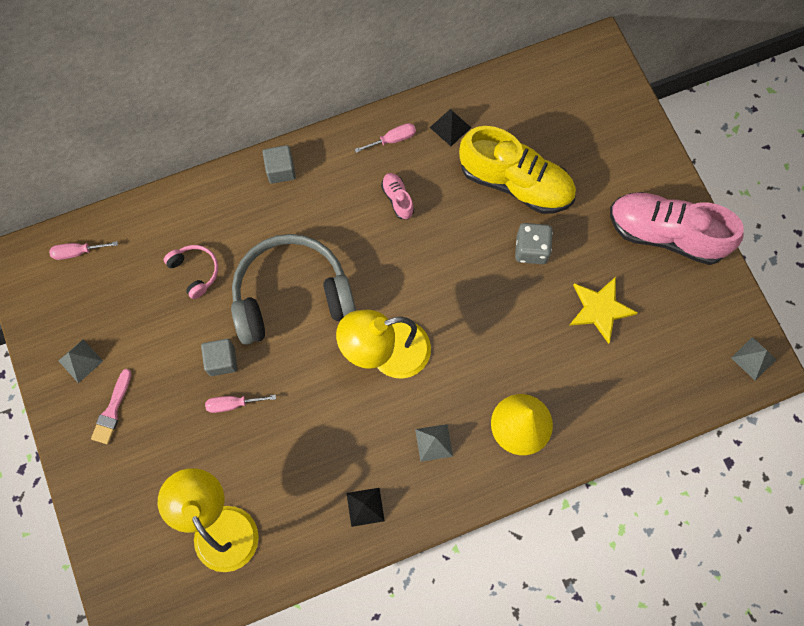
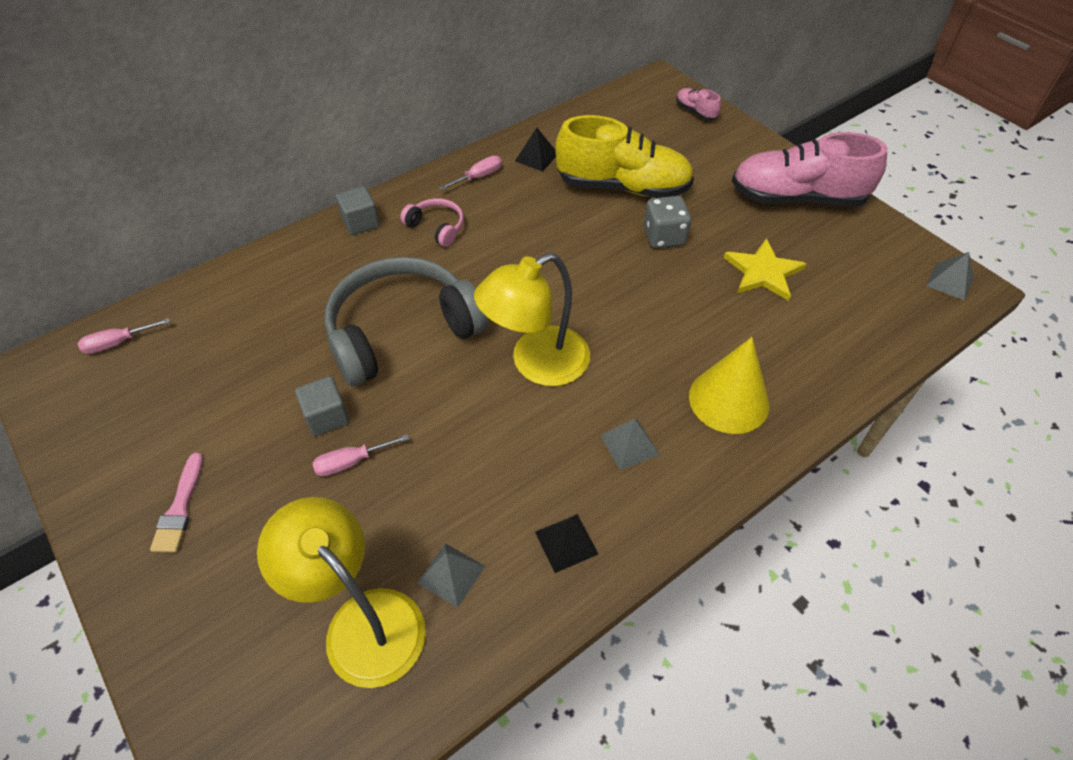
camera: 15 degrees left, 20 degrees down
(80, 361) = (128, 459): grey pyramid -> grey pyramid (451, 574)
(195, 271) = (275, 332): pink headphones -> pink headphones (436, 227)
(397, 199) = (500, 222): pink shoe -> pink shoe (695, 112)

